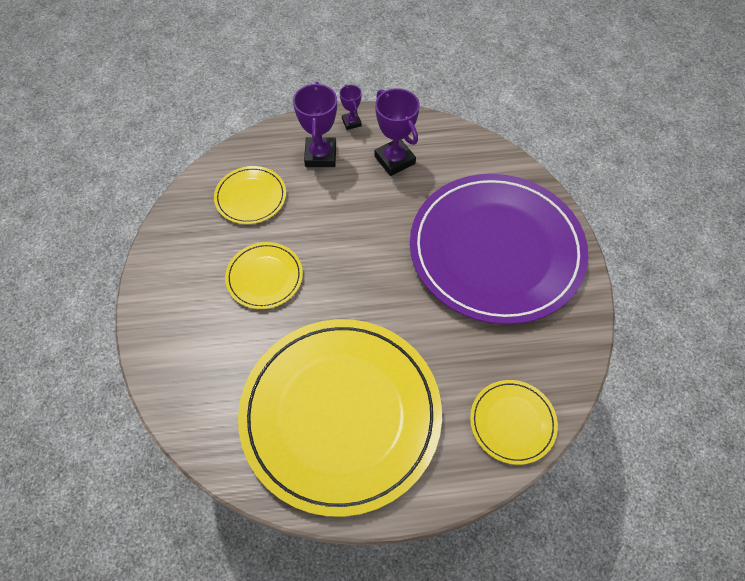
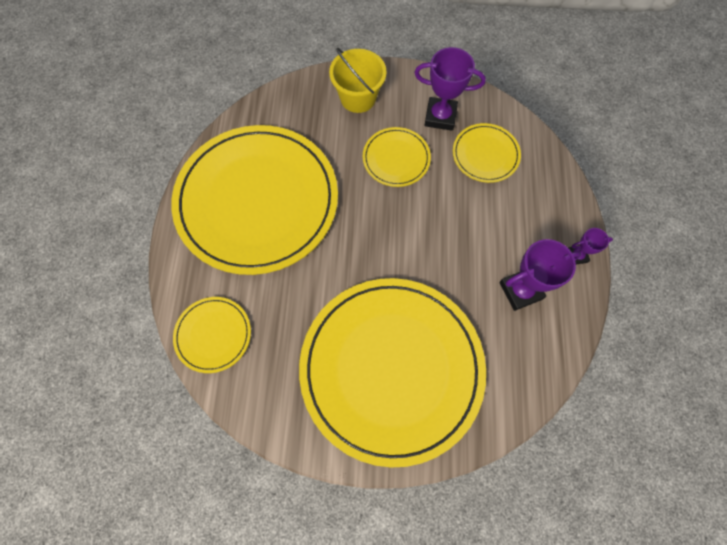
camera: 100 degrees right, 10 degrees up
(182, 329) = (358, 98): none -> yellow bucket
(320, 155) = (532, 220): purple trophy -> purple trophy (440, 116)
(496, 250) = (391, 368): purple plate -> yellow plate

